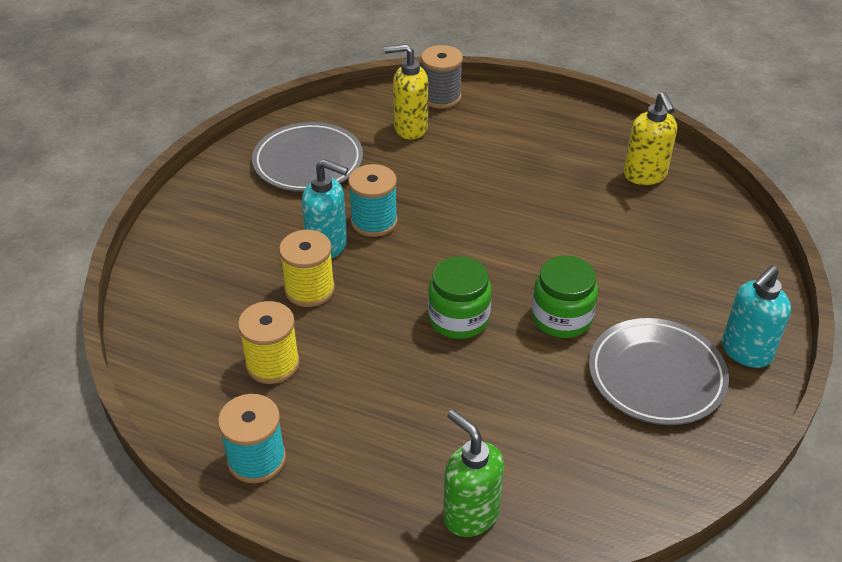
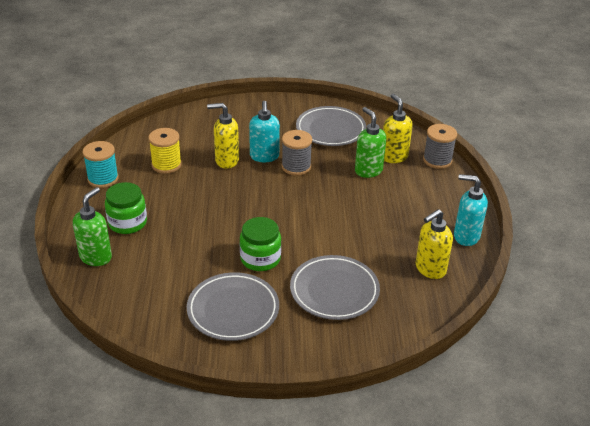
camera: 65 degrees right, 5 degrees down
(309, 289) = (226, 160): yellow spool -> yellow soap dispenser
(374, 222) = (296, 167): turquoise spool -> grey spool
(426, 159) = (368, 170): none -> green soap dispenser
(458, 318) = (235, 218): green jar -> green jar (127, 223)
(653, 267) = (334, 290): none -> grey plate
(745, 352) = (278, 349): turquoise soap dispenser -> turquoise soap dispenser (465, 236)

